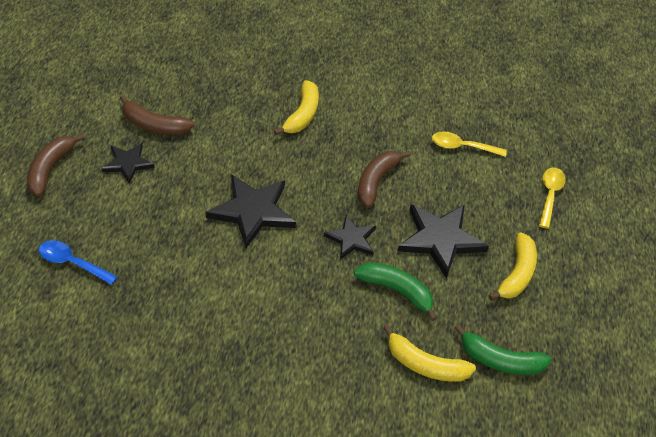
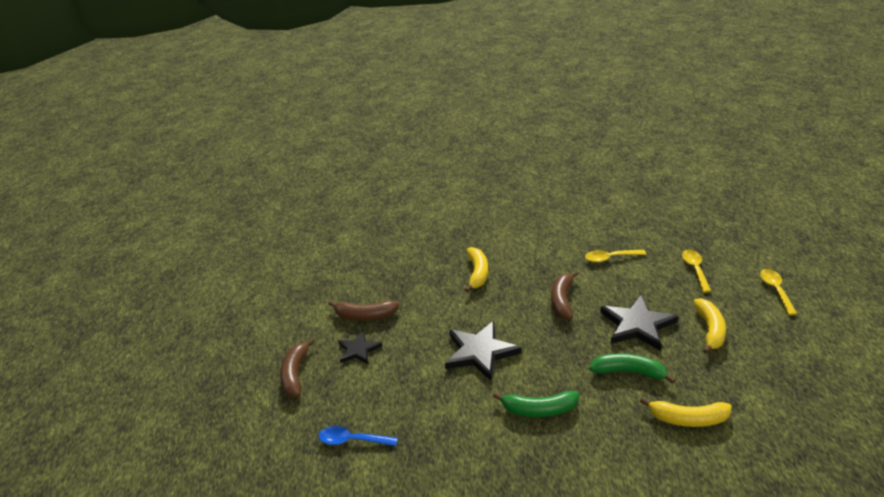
camera: 10 degrees left, 15 degrees down
(351, 239) = (570, 347): black star -> none
(500, 360) = (742, 395): green banana -> green banana (539, 410)
(624, 253) = (775, 290): none -> yellow spoon

